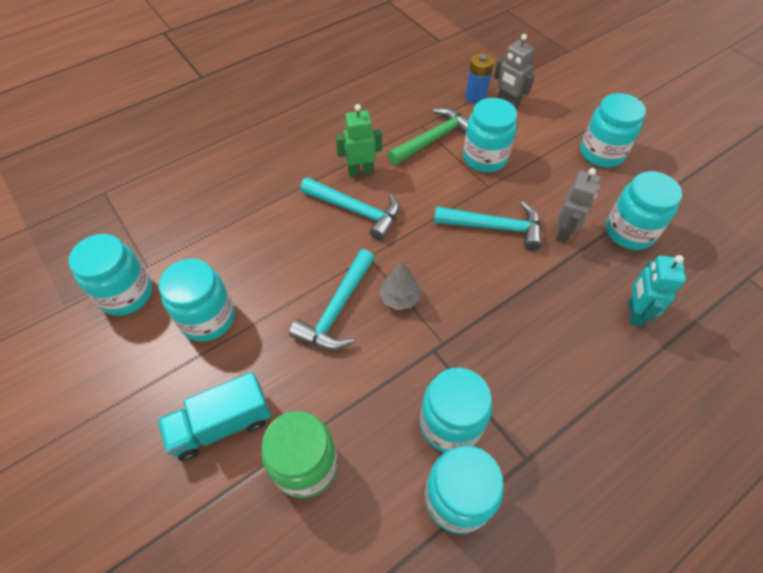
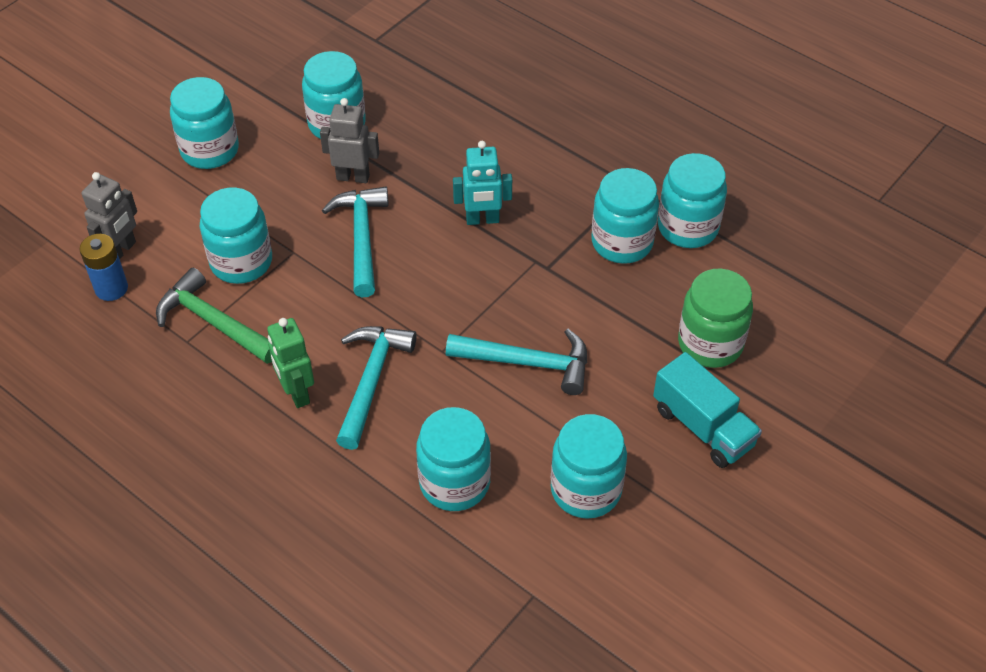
camera: 105 degrees left, 5 degrees down
(126, 294) = (585, 599): turquoise jar -> turquoise jar (454, 483)
(399, 298) = (492, 309): grey tree -> none
(634, 313) = (446, 119): turquoise robot -> turquoise robot (482, 220)

